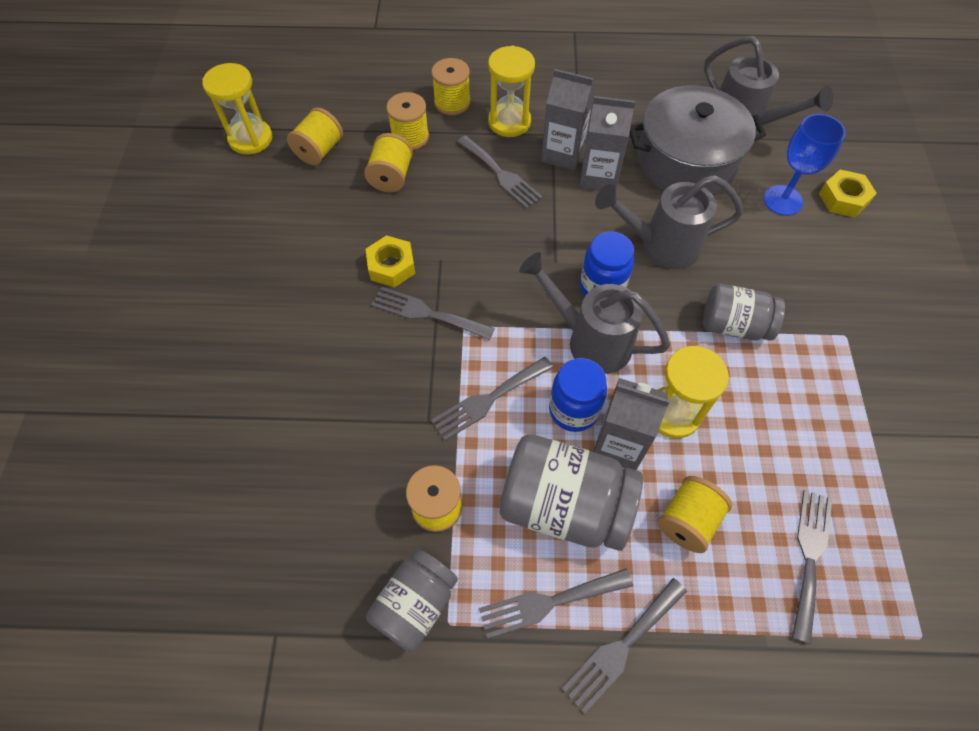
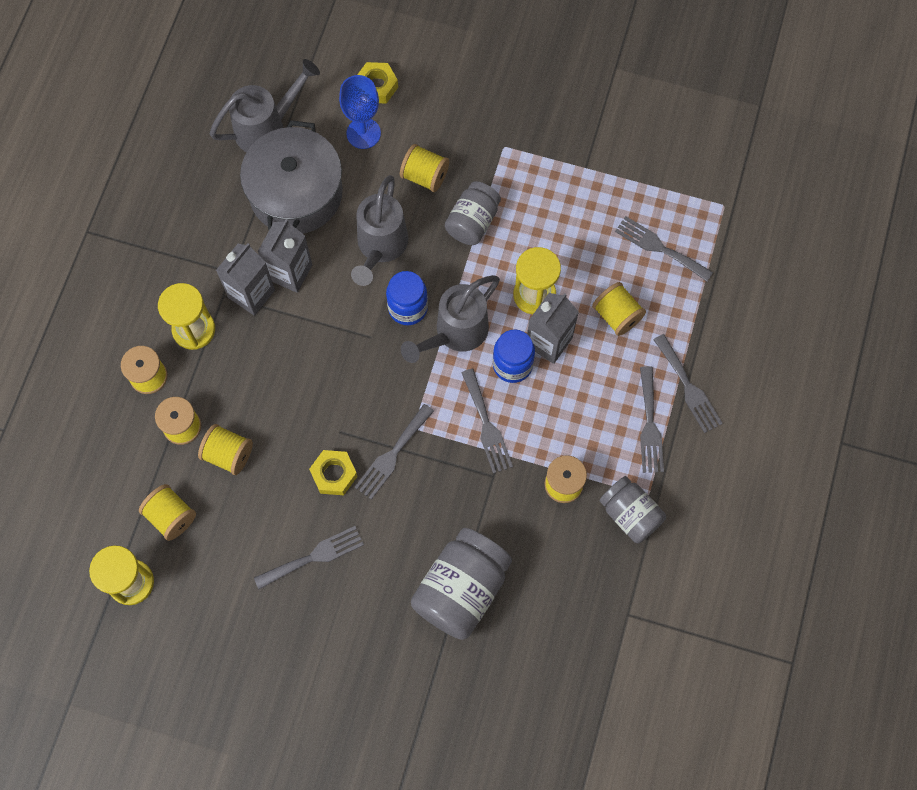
camera: 75 degrees left, 10 degrees up
(501, 174) = (258, 355): grey fork -> grey fork (314, 557)
(564, 505) = (585, 394): grey jar -> grey jar (461, 589)
(764, 266) = (424, 176): none -> yellow spool

